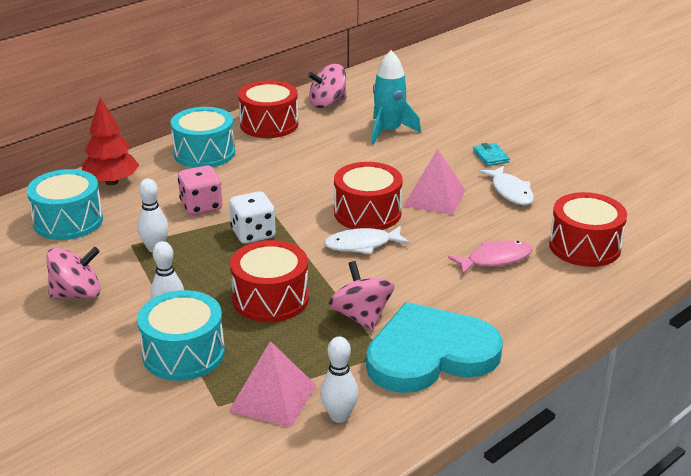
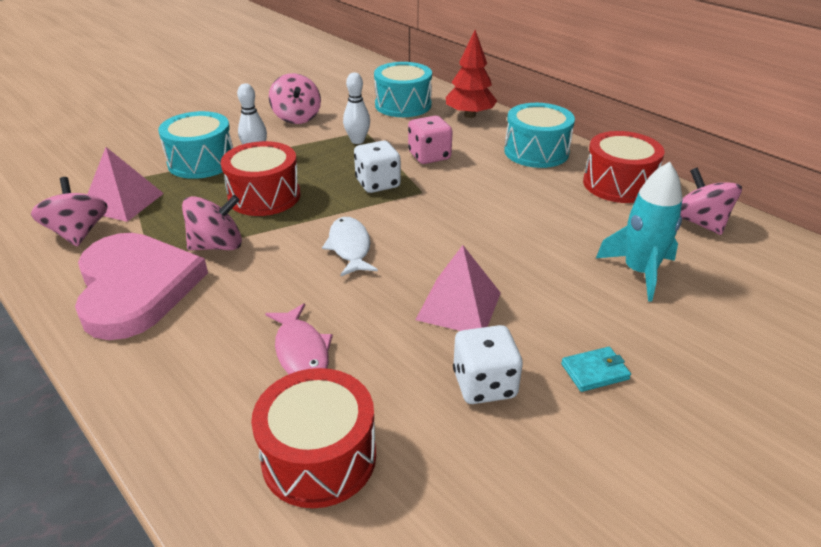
camera: 90 degrees right, 5 degrees up
(339, 416) = (78, 233): white bowling pin -> pink spinning top
(367, 213) = (418, 251): red drum -> none
(430, 354) = (136, 287): turquoise heart -> pink heart
(510, 191) = (484, 384): white fish -> white dice

